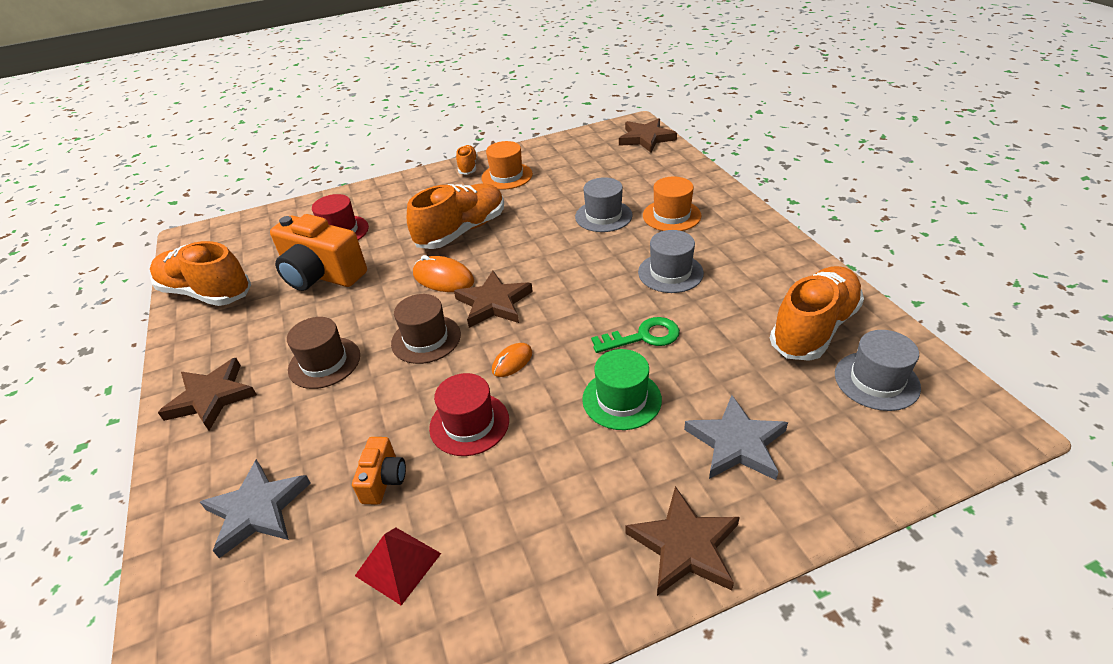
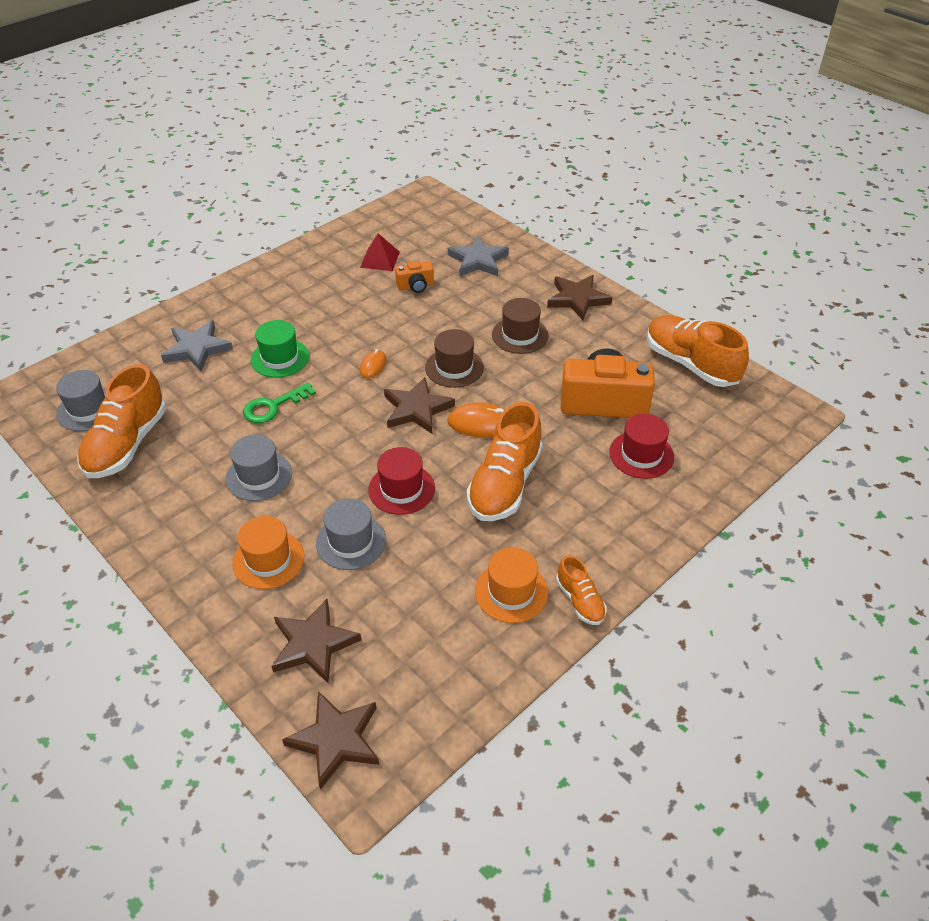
camera: 155 degrees right, 5 degrees up
(207, 293) = (690, 364): orange shoe -> orange shoe turned 135 degrees counterclockwise
(384, 480) = (415, 286): orange camera -> orange camera turned 90 degrees counterclockwise
(469, 424) = (381, 322): red hat -> red hat (401, 489)
(684, 545) = (227, 296): brown star -> brown star (313, 644)

